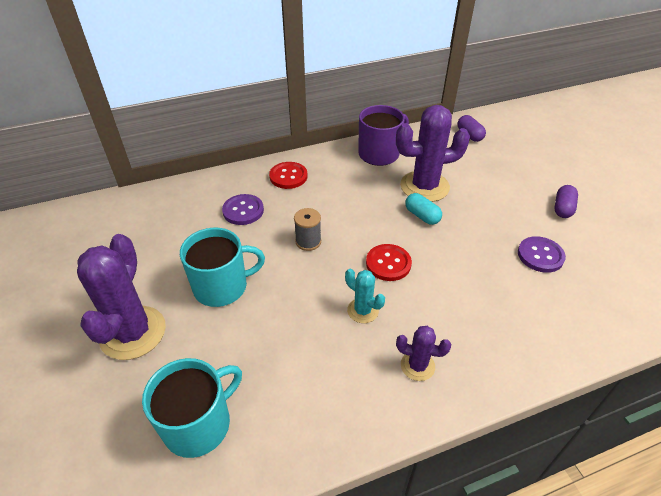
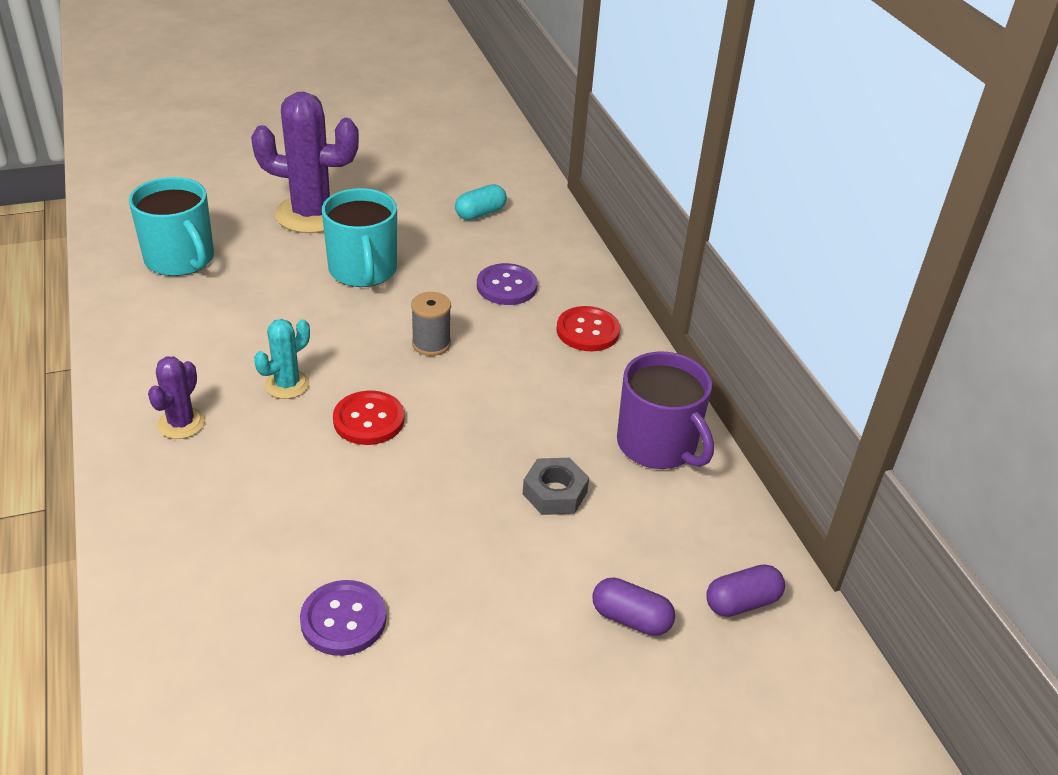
camera: 90 degrees right, 5 degrees down
(422, 216) = (473, 476): turquoise capsule -> turquoise capsule (480, 213)
(424, 186) = (555, 493): purple cactus -> grey nut
(563, 208) = (470, 704): purple capsule -> purple capsule (631, 618)

